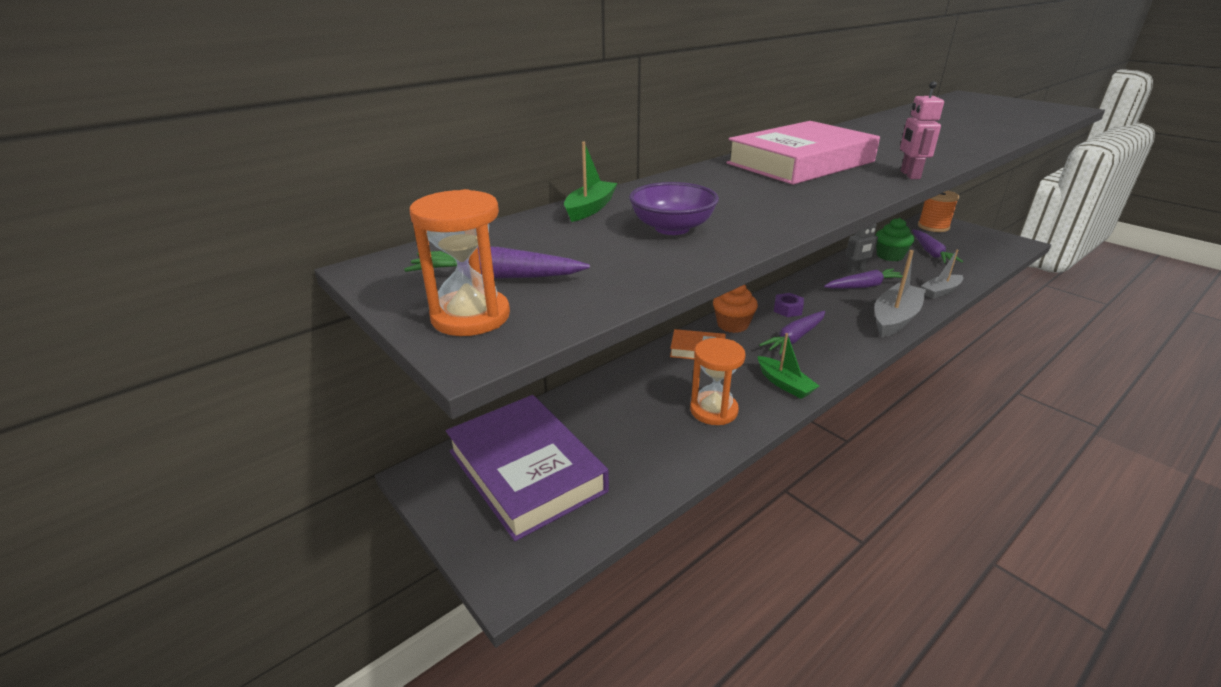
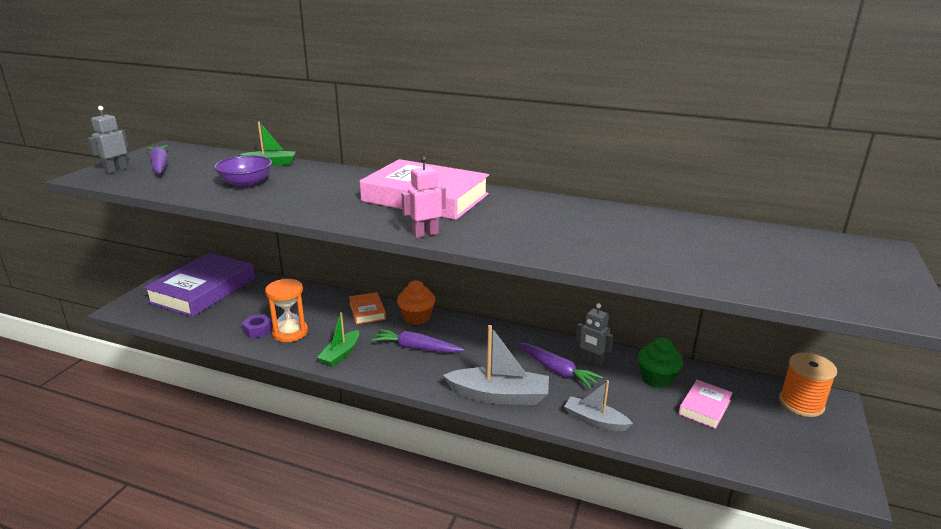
camera: 60 degrees right, 5 degrees down
(470, 316) = (116, 170): orange hourglass -> grey robot
(787, 309) = (466, 337): purple nut -> purple nut (258, 330)
(931, 253) = (704, 407): purple carrot -> pink book

